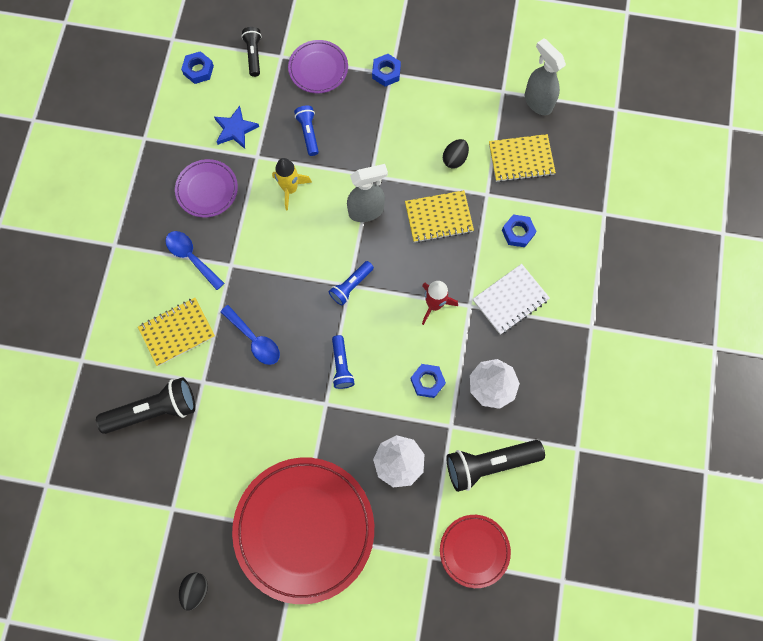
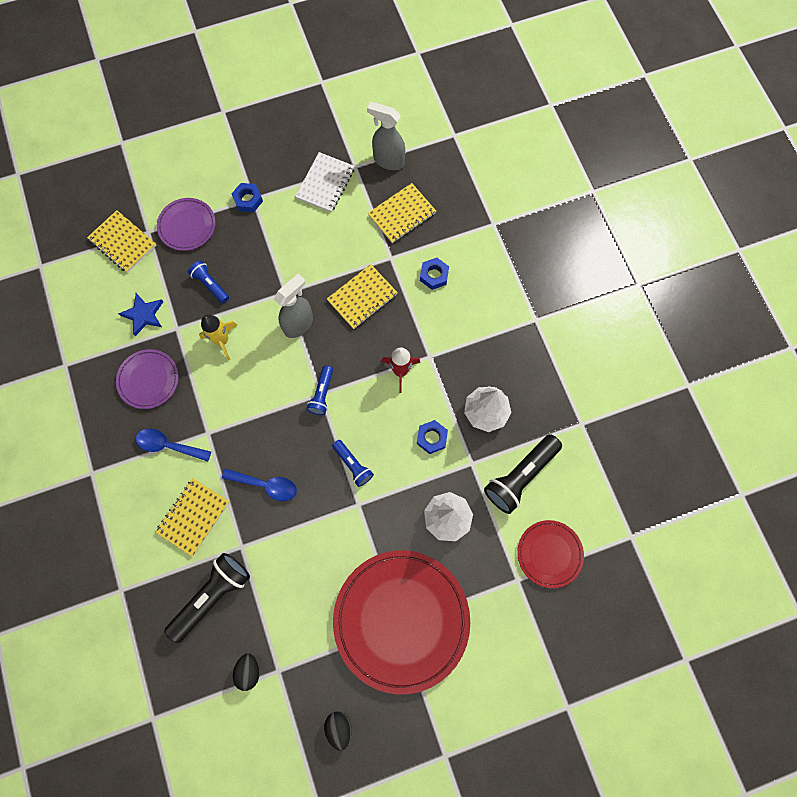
camera: 30 degrees left, 0 degrees up
(198, 70) = (80, 280): blue nut -> none
(253, 55) = (123, 243): black flashlight -> yellow notebook
(454, 159) = (347, 242): black egg -> black egg (249, 670)
(510, 300) = (460, 333): white notebook -> white notebook (325, 184)

